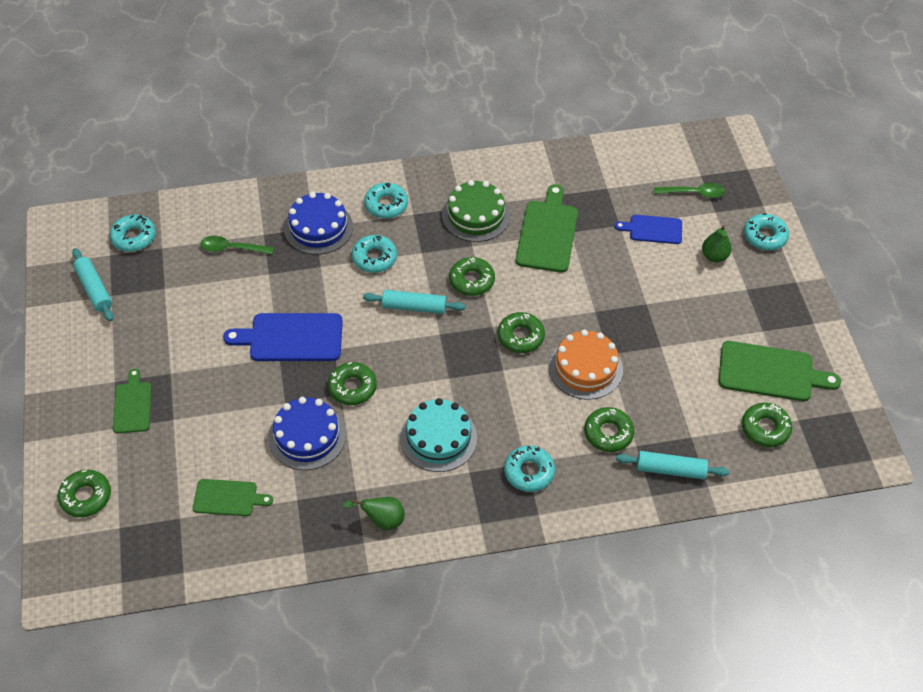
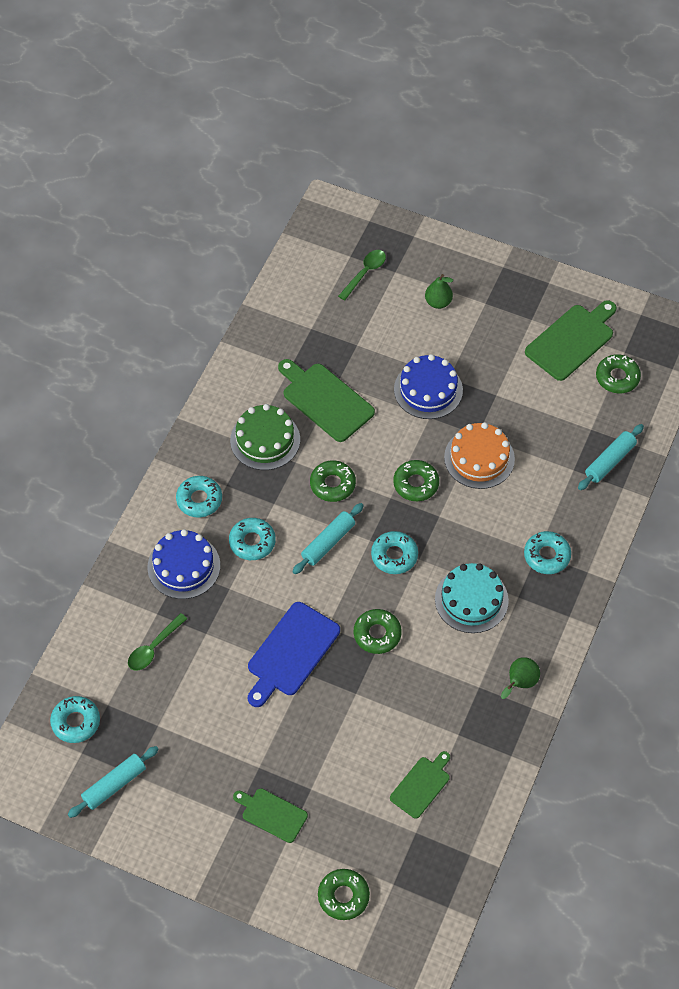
camera: 55 degrees left, 5 degrees up
(94, 289) = (114, 785): turquoise rolling pin -> turquoise rolling pin turned 45 degrees counterclockwise
(307, 436) = (402, 694): blue cake -> blue cake (428, 390)
(608, 433) = (549, 481): green donut -> none
(653, 229) = (379, 325): blue cutting board -> none
(765, 236) = (445, 256): turquoise donut -> turquoise donut (394, 556)

